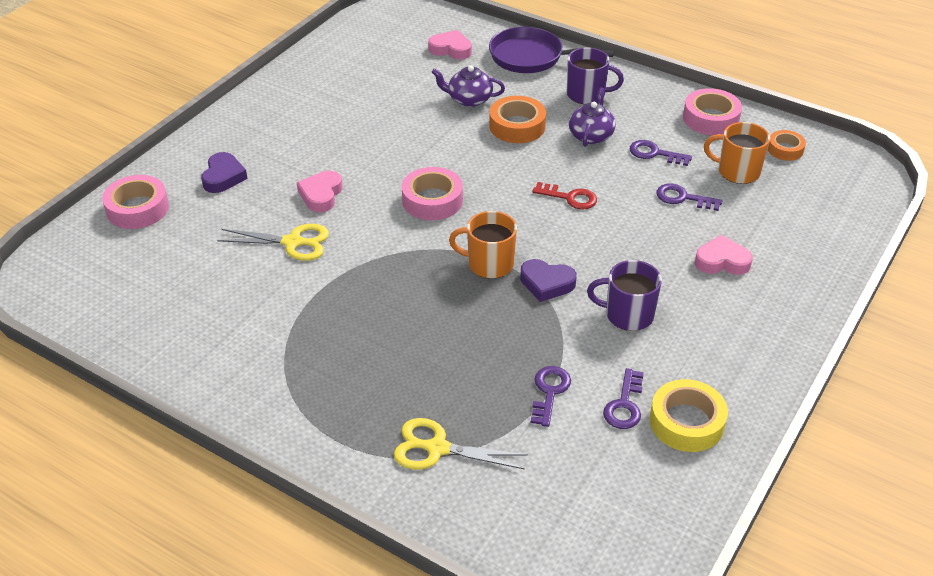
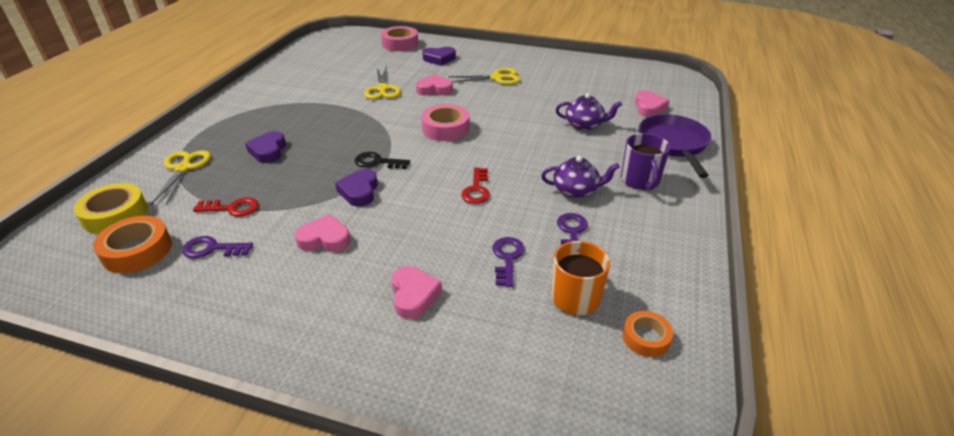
camera: 75 degrees right, 5 degrees down
(318, 137) = (497, 78): none -> yellow scissors
(423, 362) = (268, 151): none -> purple heart
(469, 99) = (584, 125): purple teapot -> purple teapot turned 105 degrees clockwise
(489, 264) = (377, 162): orange mug -> black key
(517, 126) = (563, 151): orange tape -> orange tape (137, 251)
(549, 392) = (232, 208): purple key -> red key
(627, 315) = (325, 239): purple mug -> pink heart
(686, 422) = (185, 288): yellow tape -> yellow tape (115, 215)
(710, 118) = (663, 267): pink tape -> none

